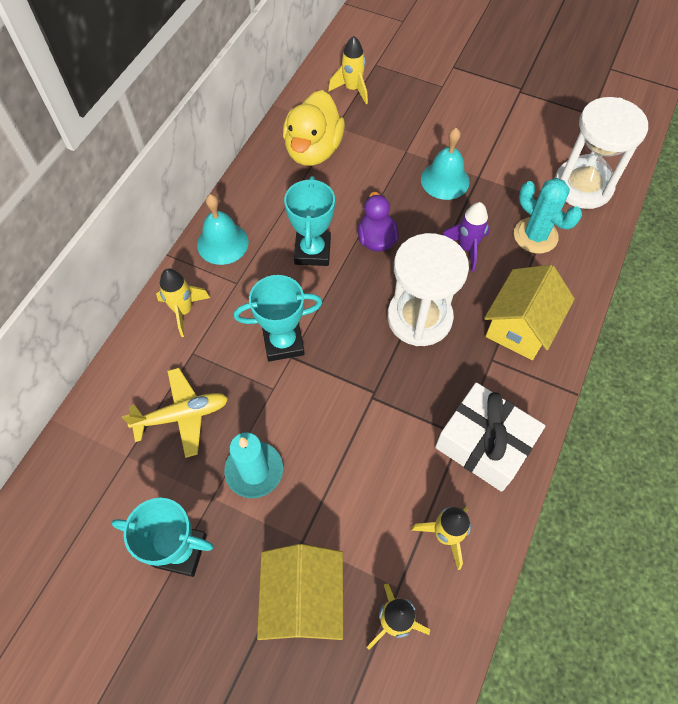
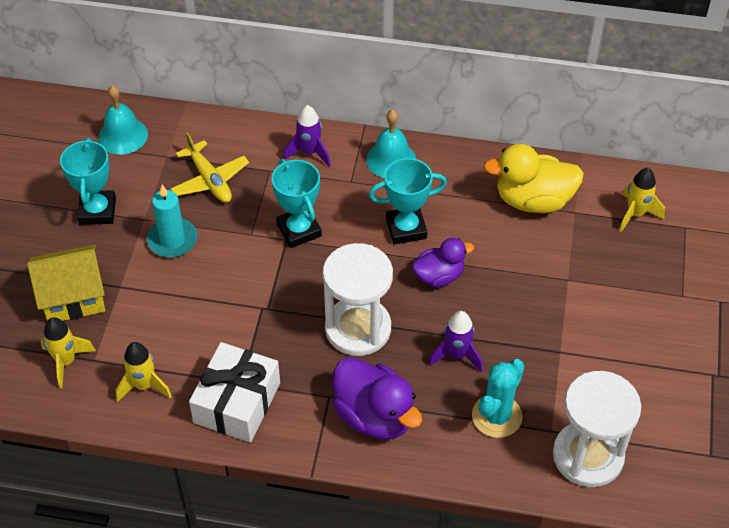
camera: 75 degrees right, 10 degrees down
(183, 311) = (309, 152): yellow rocket -> purple rocket
(445, 180) = (540, 321): turquoise bell -> turquoise bell (123, 135)
(520, 327) = (374, 416): yellow house -> purple duck

